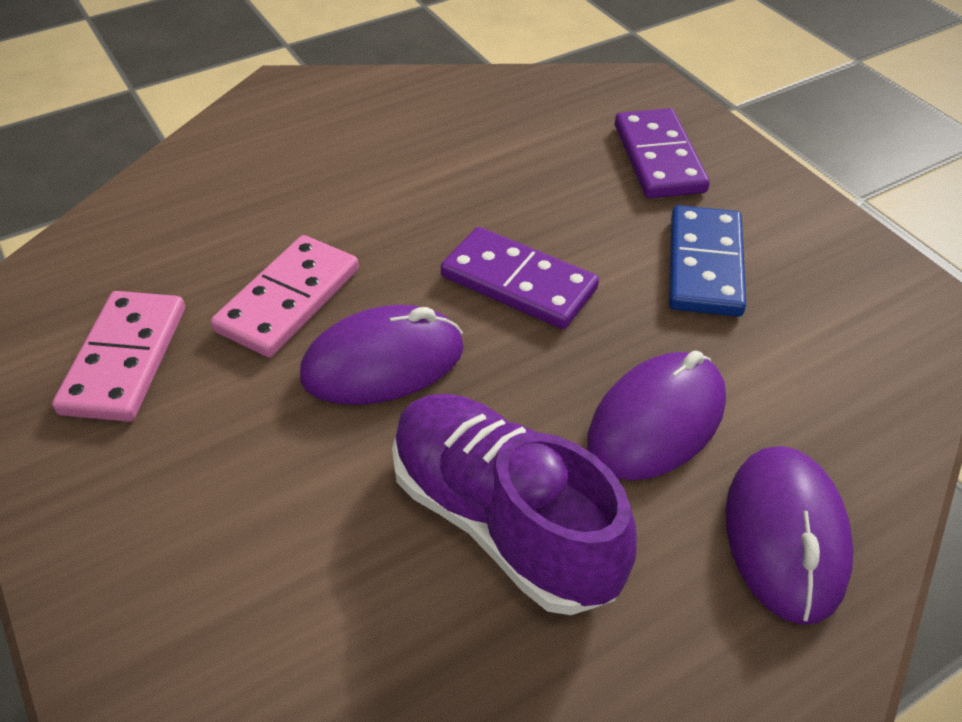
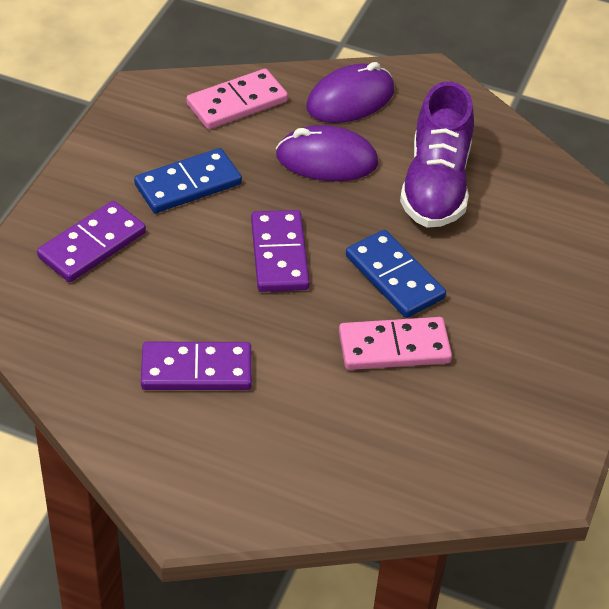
camera: 130 degrees left, 0 degrees up
(125, 359) = (507, 388): pink domino -> pink domino (237, 103)
(383, 363) = (394, 277): purple mouse -> blue domino
(422, 153) = (196, 370): none -> purple domino

